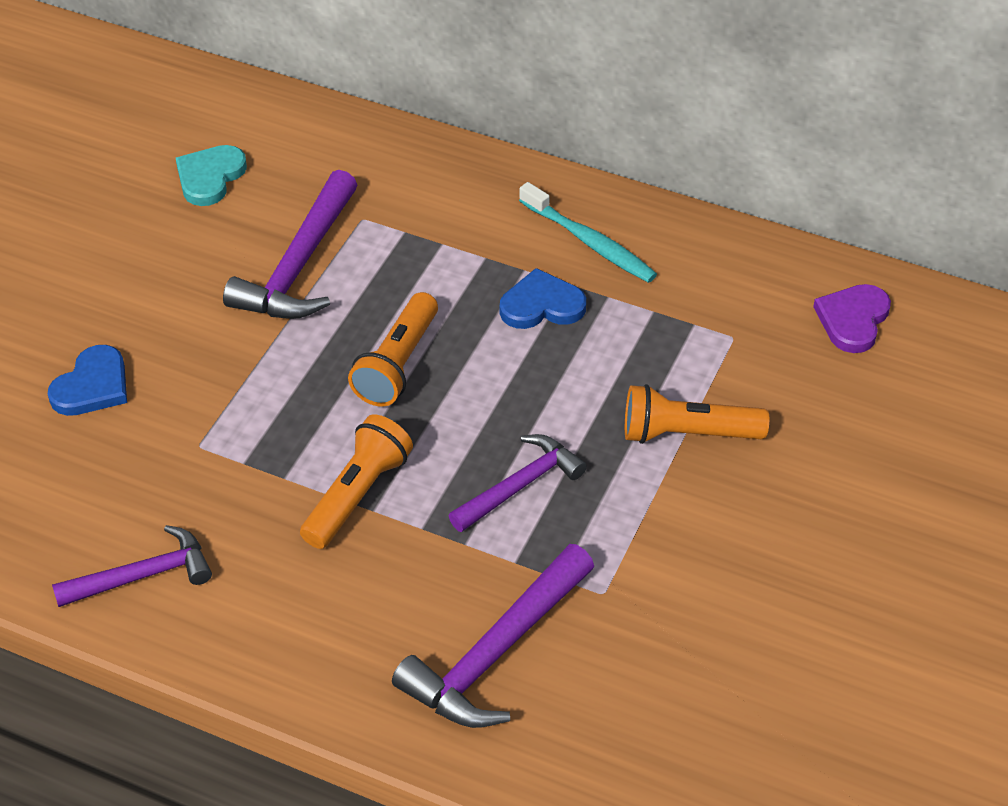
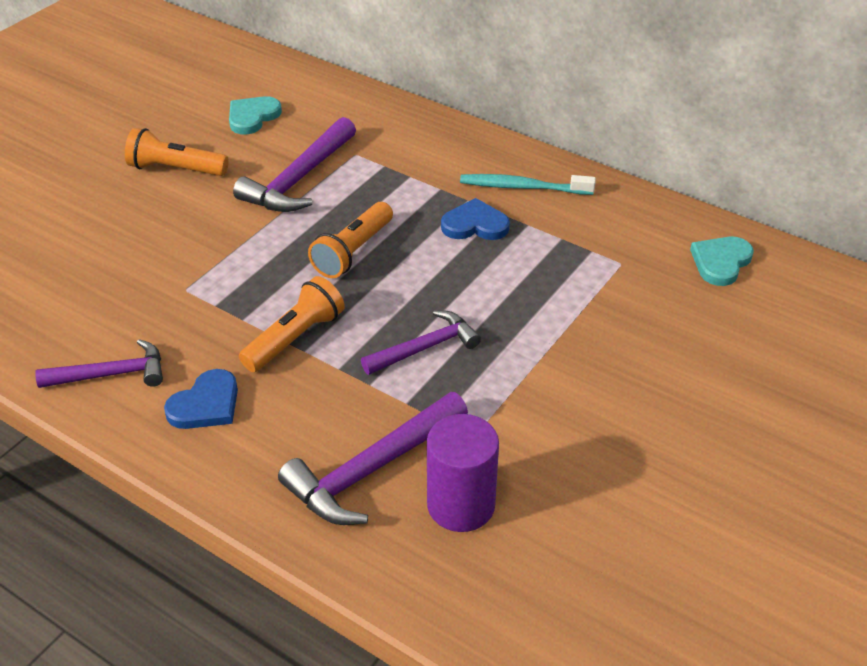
camera: 10 degrees right, 5 degrees down
(92, 386) = (121, 240): blue heart -> blue heart (206, 404)
(590, 242) = (522, 187): turquoise toothbrush -> turquoise toothbrush turned 135 degrees clockwise
(609, 682) = (461, 505): none -> purple cylinder
(687, 433) = (569, 326): orange flashlight -> orange flashlight (175, 169)
(853, 320) = (721, 262): purple heart -> turquoise heart

